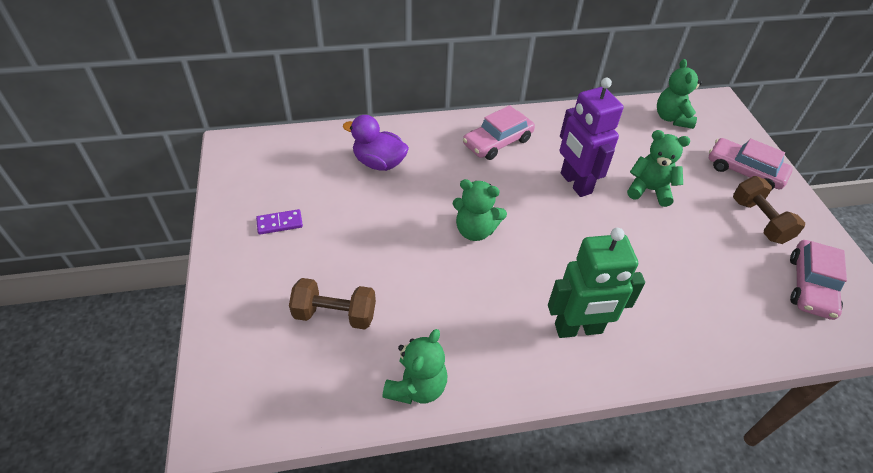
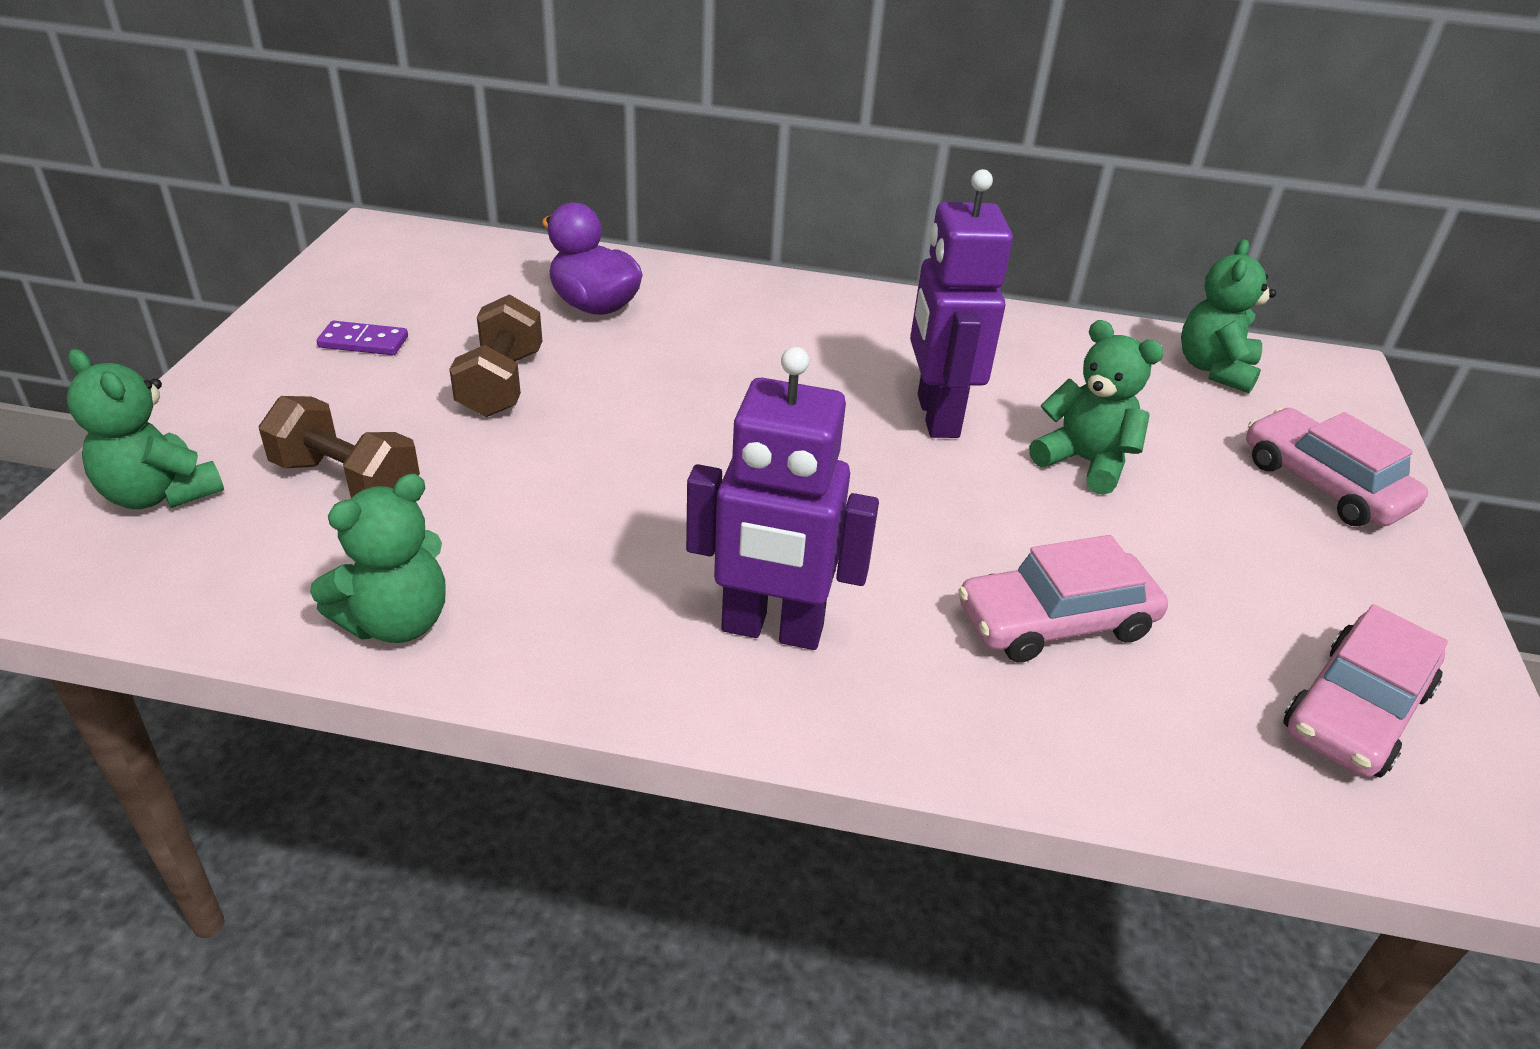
camera: 20 degrees right, 10 degrees down
(475, 230) = (688, 434): green teddy bear -> green teddy bear (160, 494)
(497, 142) = (830, 326): pink car -> pink car (1055, 621)
(578, 329) = (772, 630): green robot -> purple robot
(759, 221) = (1303, 570): brown dumbbell -> brown dumbbell (501, 383)

